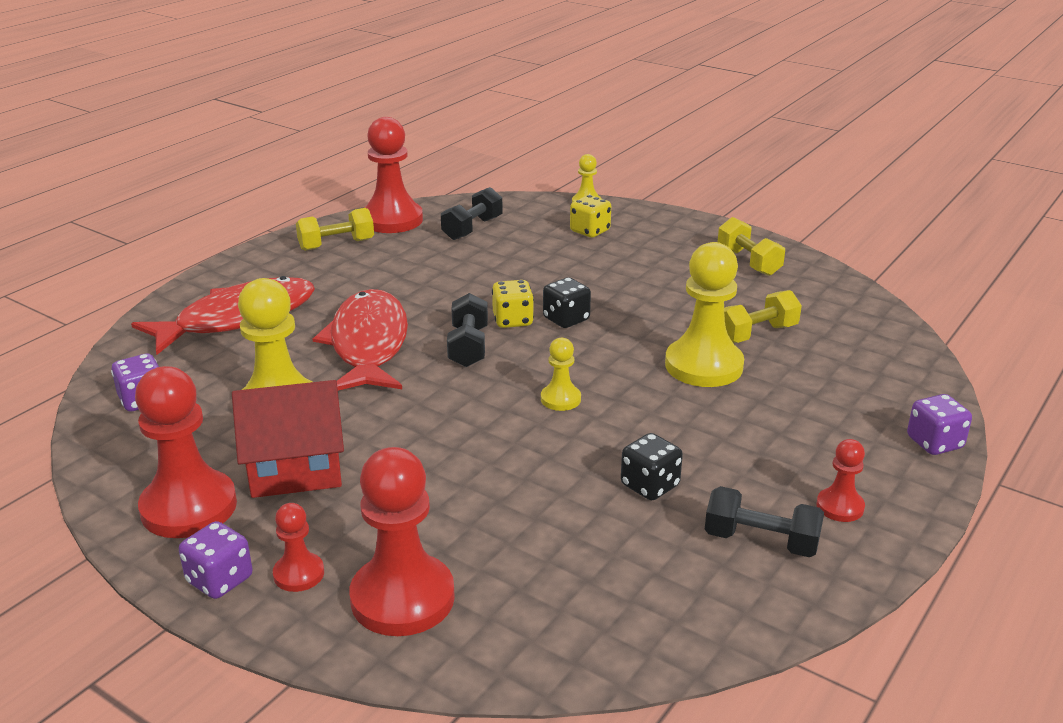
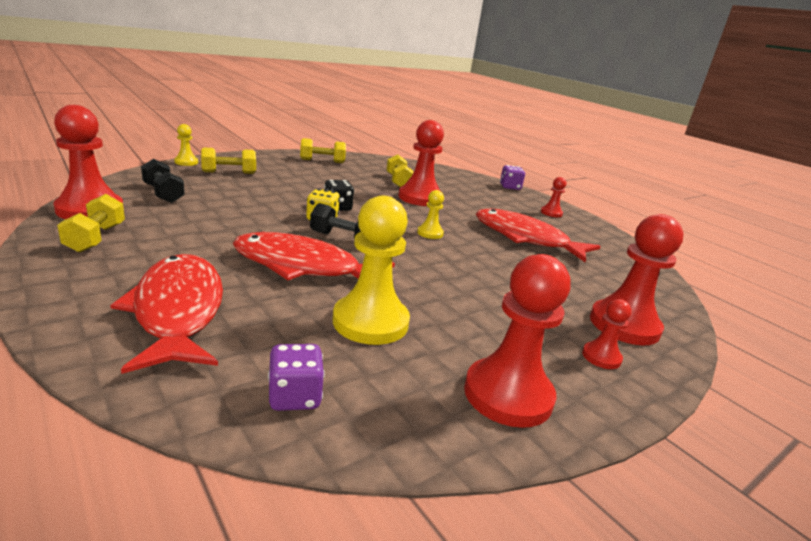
camera: 75 degrees left, 5 degrees down
(220, 580) = (610, 394): purple dice -> none
(295, 468) = (468, 332): red house -> none
(590, 231) = (229, 172): yellow dice -> yellow dumbbell
(650, 486) = (525, 238): black dice -> red fish
(703, 366) = (420, 198): yellow pawn -> red pawn
(761, 541) = (574, 232): black dumbbell -> none

